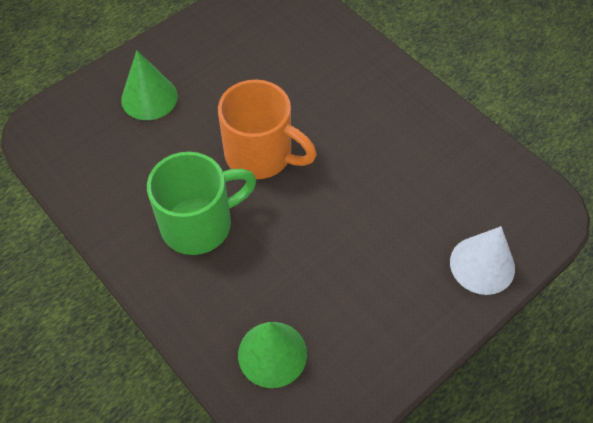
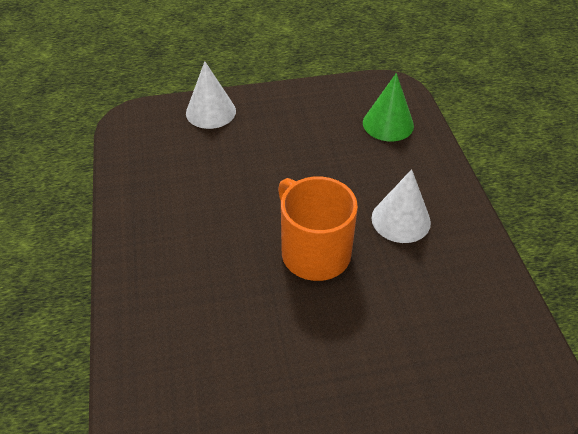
camera: 150 degrees left, 10 degrees down
(149, 98) = (397, 369): green cone -> none
(199, 224) = (401, 220): green mug -> white cone

